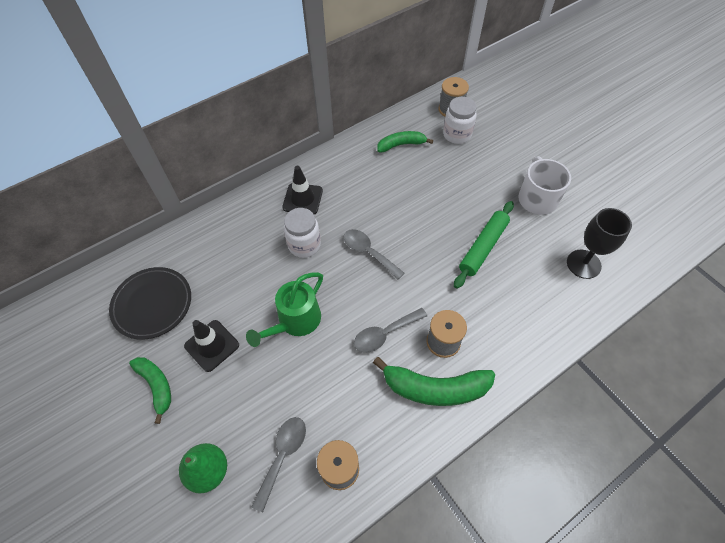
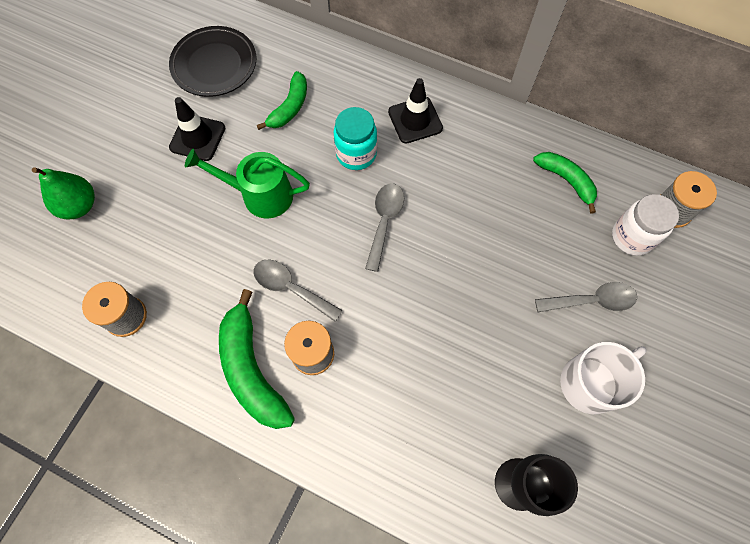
camera: 60 degrees right, 10 degrees up
(156, 386) = (137, 118): green banana -> green banana (290, 107)
(283, 456) = (117, 259): grey spoon -> grey spoon (591, 301)
(304, 245) = (356, 154): white jar -> turquoise jar
(483, 247) = (468, 345): green rolling pin -> none

